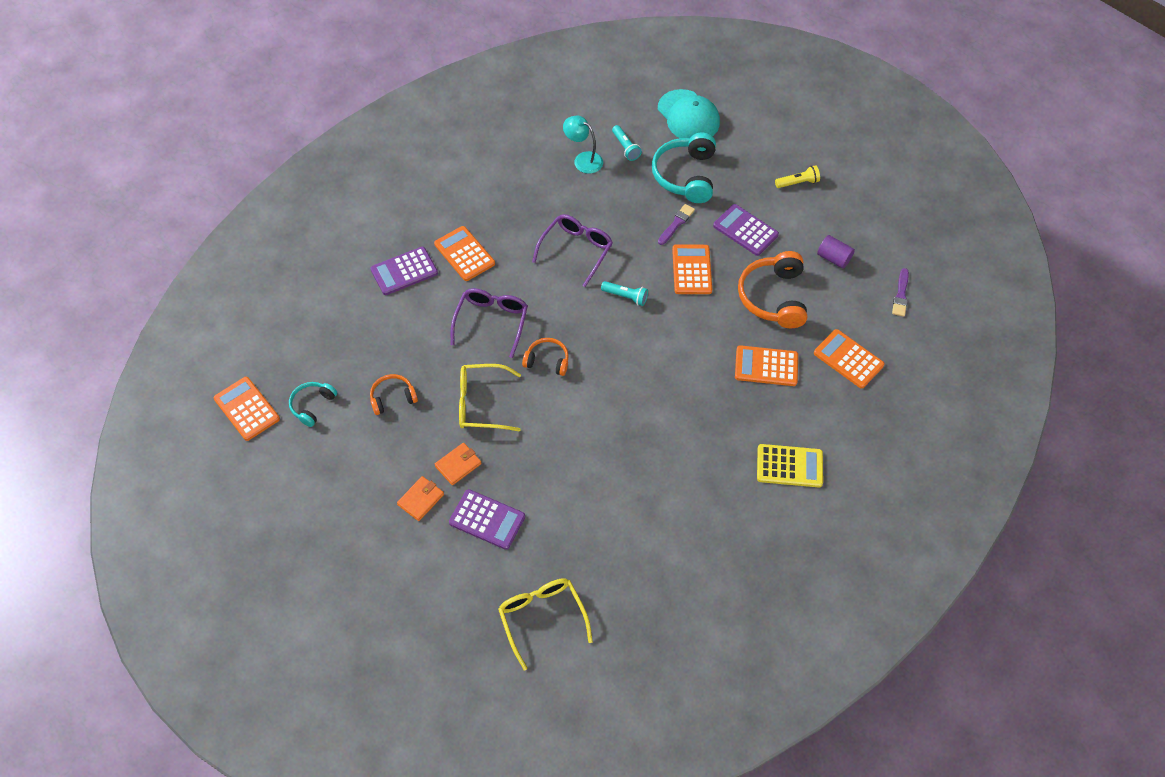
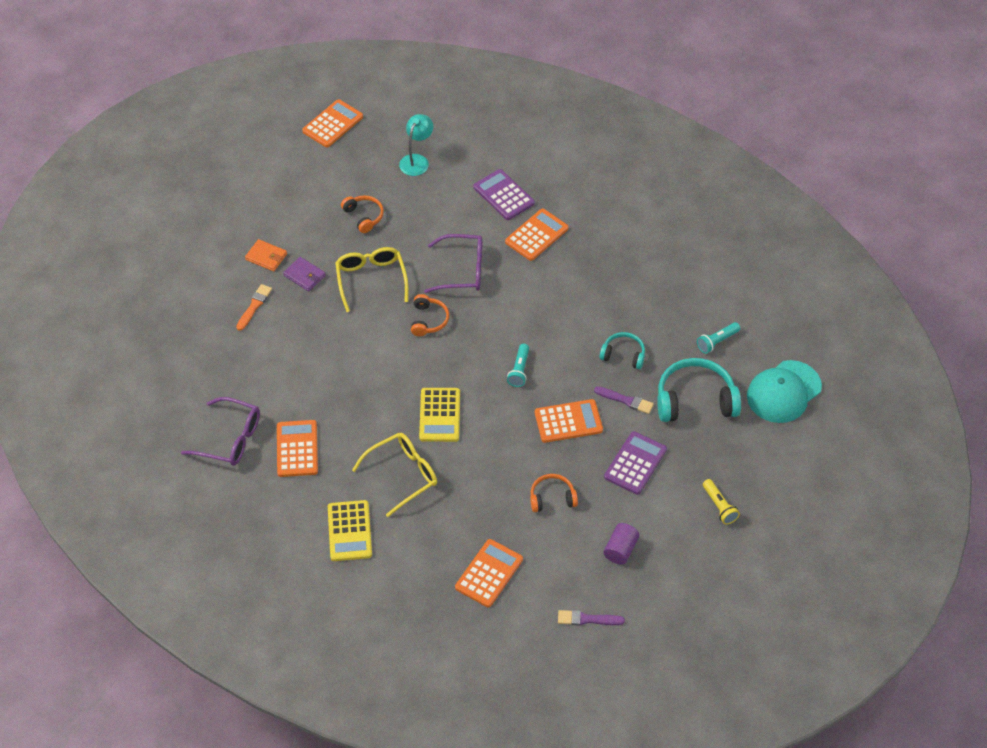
camera: 80 degrees right, 5 degrees down
(312, 405) = (345, 165): turquoise headphones -> turquoise headphones (623, 355)
(458, 465) = (304, 276): orange wallet -> purple wallet
(487, 519) = (254, 306): purple calculator -> orange brush
(542, 618) = (167, 360): yellow glasses -> yellow glasses (403, 475)
(576, 250) = (566, 321): purple glasses -> purple glasses (230, 439)
(583, 159) = (687, 308): turquoise lamp -> turquoise lamp (417, 160)
(665, 369) = (439, 415): none -> yellow calculator
(766, 366) = (463, 500): orange calculator -> orange calculator (297, 449)
(773, 297) = (552, 498): orange headphones -> orange headphones, size x0.55

